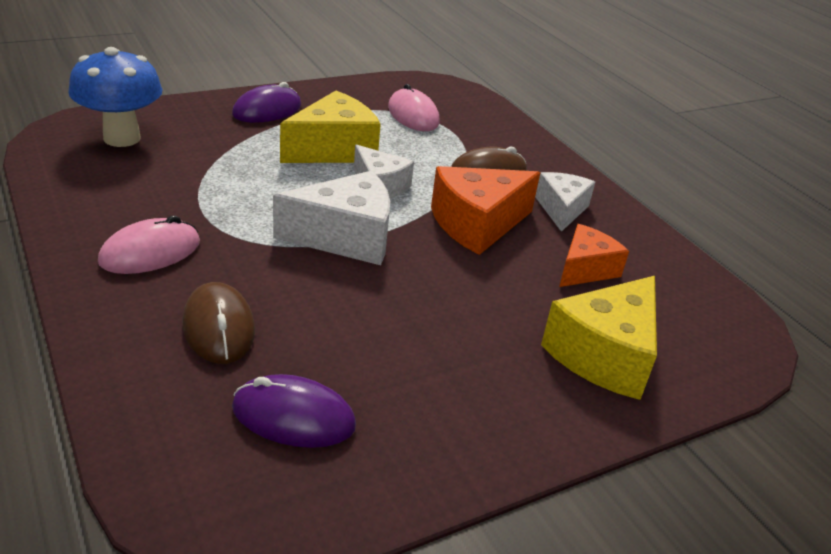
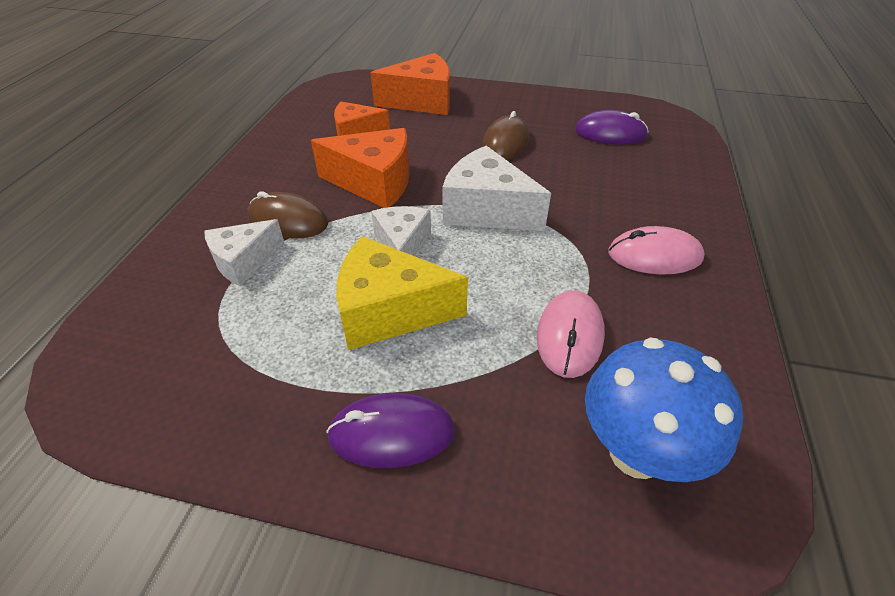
camera: 135 degrees left, 10 degrees up
(218, 327) = (627, 184): brown mouse -> brown mouse (505, 142)
(293, 416) = (610, 133): purple mouse -> purple mouse turned 45 degrees counterclockwise
(413, 115) = (226, 331): pink mouse -> pink mouse (569, 336)
(561, 209) = (294, 169): white cheese -> white cheese (244, 261)
(604, 355) = (422, 101): yellow cheese -> orange cheese

